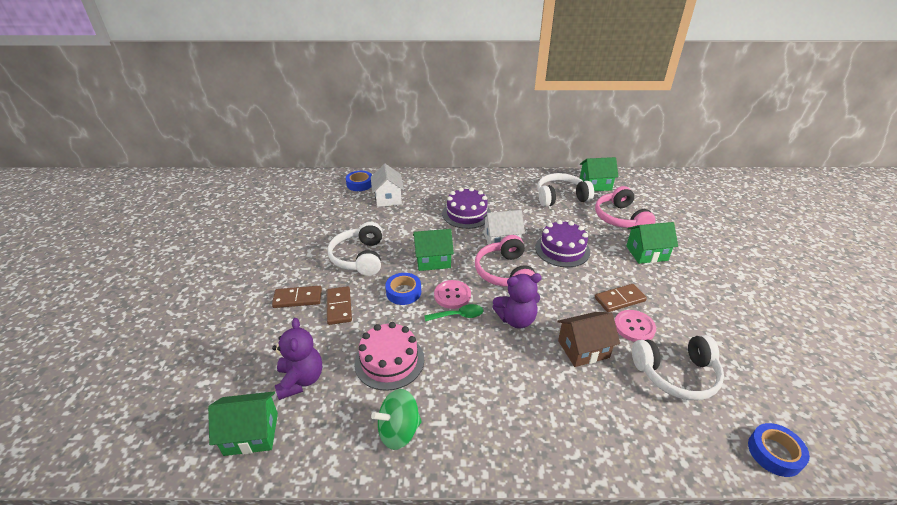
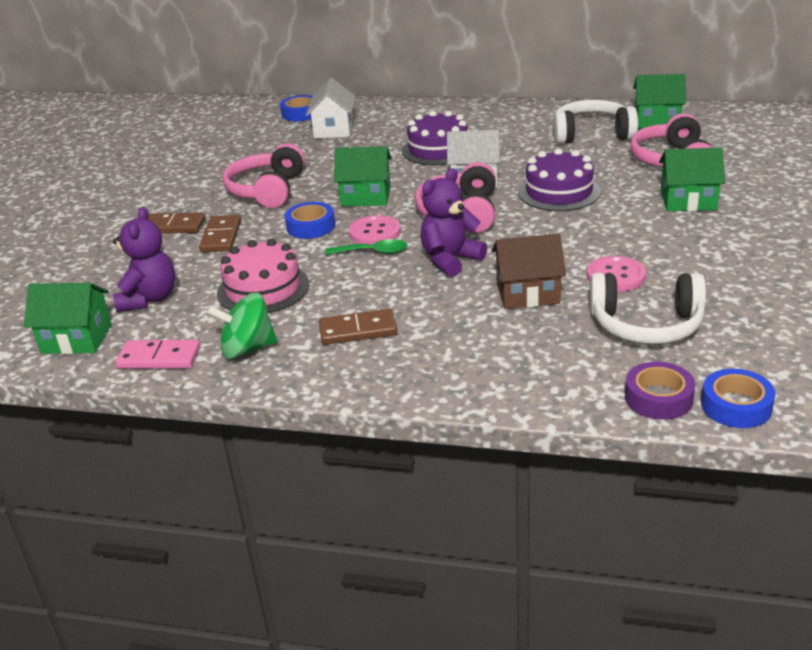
camera: 15 degrees right, 5 degrees down
(329, 450) = (159, 358): none -> pink domino
(359, 257) = (267, 190): white headphones -> pink headphones
(516, 319) = (450, 260): purple teddy bear -> purple teddy bear turned 135 degrees clockwise
(619, 299) = (612, 248): brown domino -> brown domino (358, 330)
(720, 451) = (658, 398): none -> purple tape

